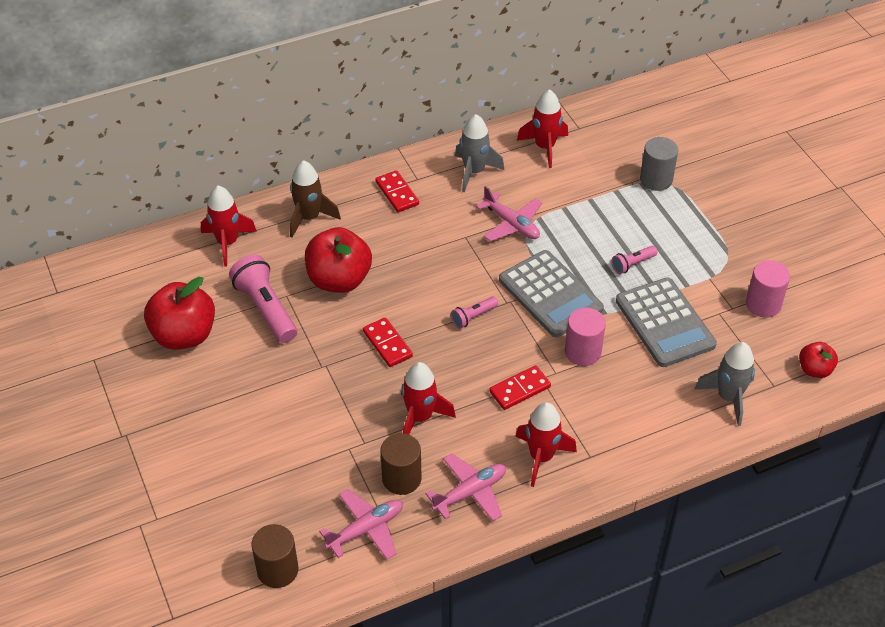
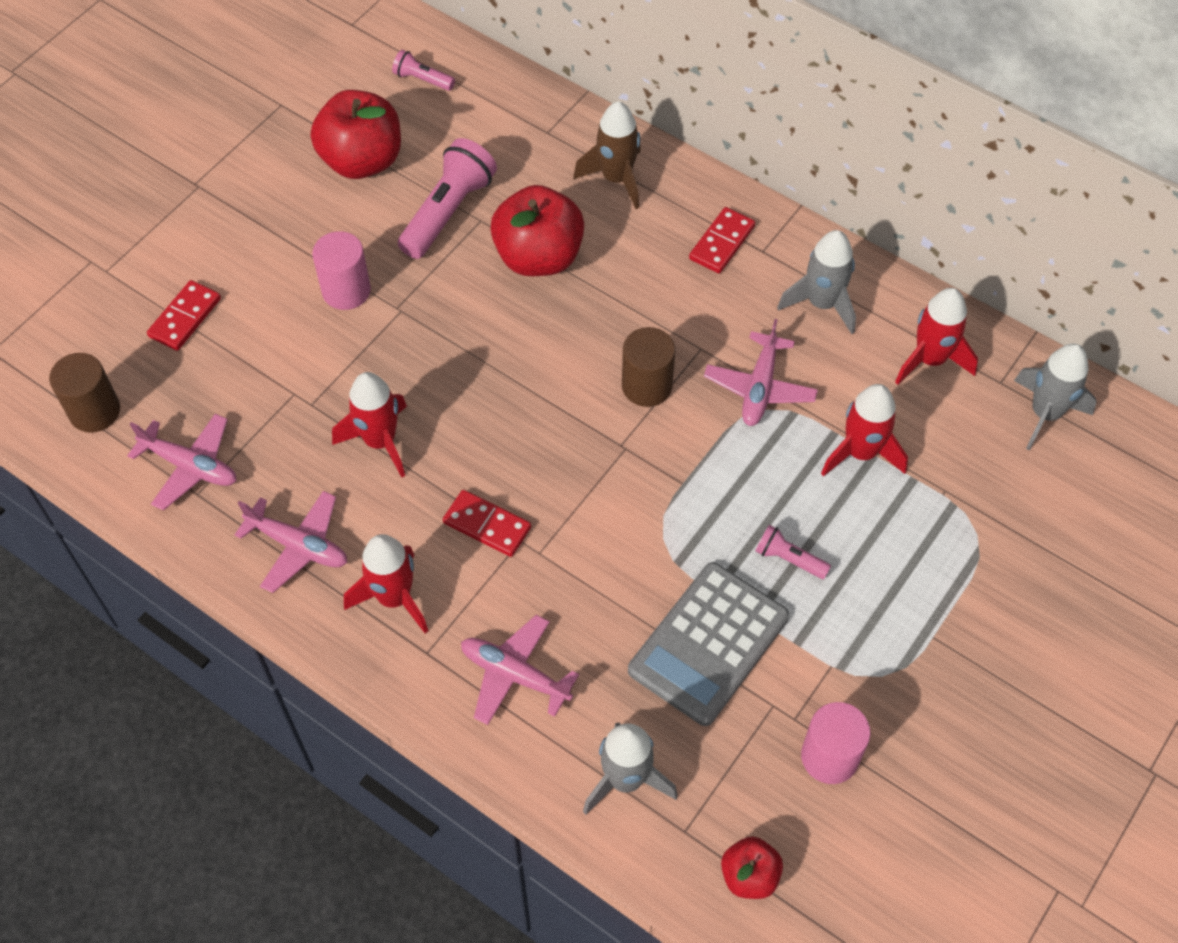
camera: 60 degrees right, 10 degrees up
(228, 243) = (523, 125): red rocket -> red rocket (861, 453)
(387, 344) = (471, 353): red domino -> red domino (185, 317)
(401, 478) = (280, 466): brown cylinder -> brown cylinder (647, 386)
(473, 317) = (572, 420): pink flashlight -> pink flashlight (422, 79)
(550, 294) = (667, 487): grey calculator -> none
(582, 352) = (593, 568): pink cylinder -> pink cylinder (346, 290)
(611, 121) = (1045, 414): none -> grey rocket
(631, 420) = (515, 675): none -> pink plane
(656, 179) = (974, 518): grey cylinder -> none

